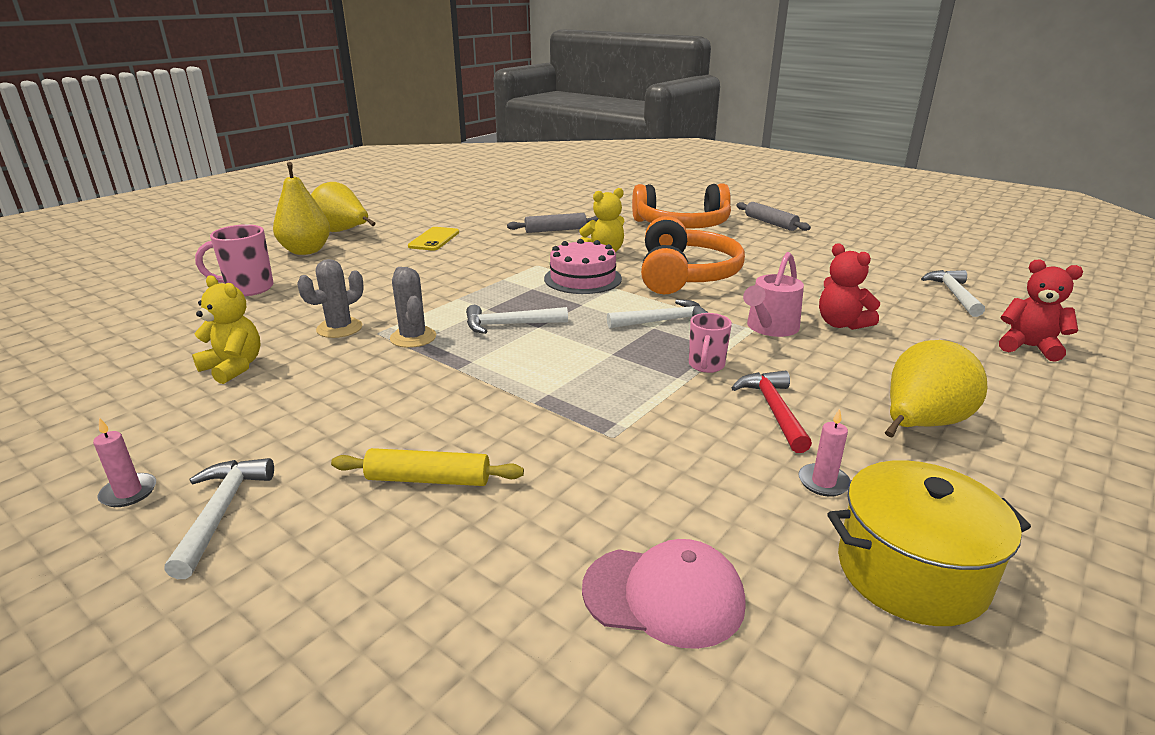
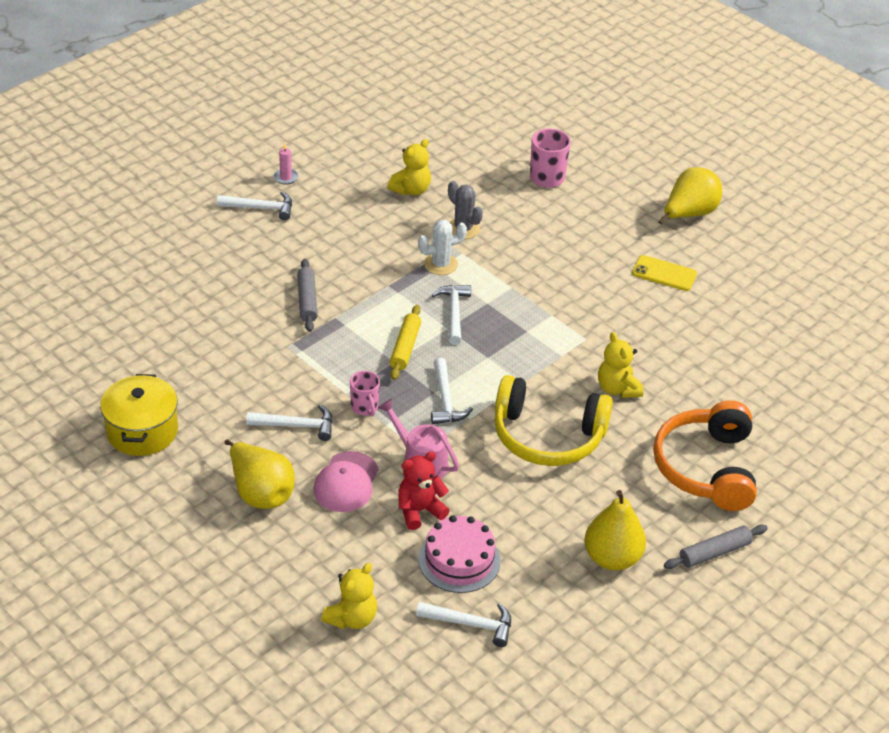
camera: 95 degrees right, 15 degrees up
(306, 251) = (635, 197): yellow pear -> yellow pear (612, 558)
(413, 337) = (441, 264): grey cactus -> white cactus
(428, 479) = (267, 273): yellow rolling pin -> yellow rolling pin (405, 347)
(555, 230) = (691, 361): grey rolling pin -> grey rolling pin (307, 300)
(582, 278) = (546, 365): pink cake -> pink cake (459, 560)
(664, 595) = (158, 344): pink cap -> pink cap (346, 482)
(685, 275) = (547, 436): orange headphones -> yellow headphones
(706, 366) = (365, 407): pink mug -> pink mug turned 135 degrees counterclockwise
(773, 410) = (297, 426): red hammer -> white hammer
(823, 482) = (217, 424): pink candle -> none
(1029, 347) = (352, 618): red teddy bear -> yellow teddy bear

